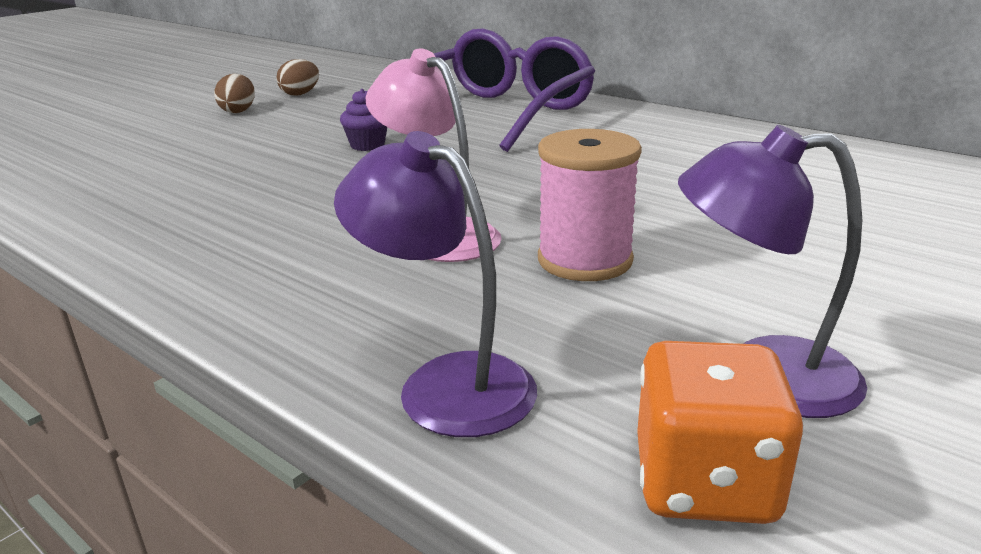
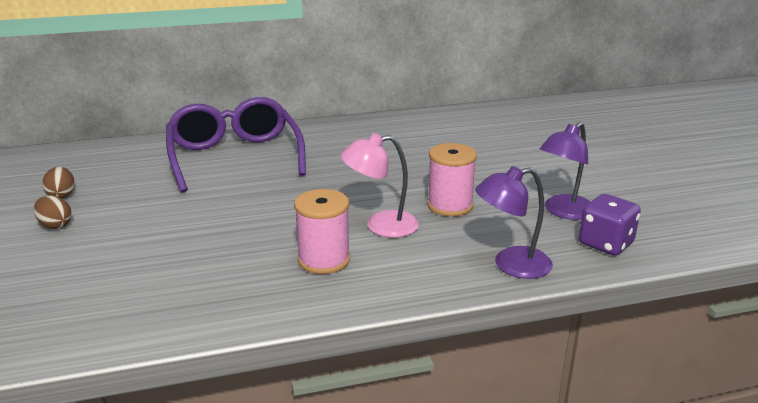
camera: 55 degrees left, 0 degrees up
(293, 234) = (324, 260): none -> pink spool
(367, 145) = (221, 205): purple cupcake -> none
(704, 482) = (605, 244): orange dice -> purple dice

